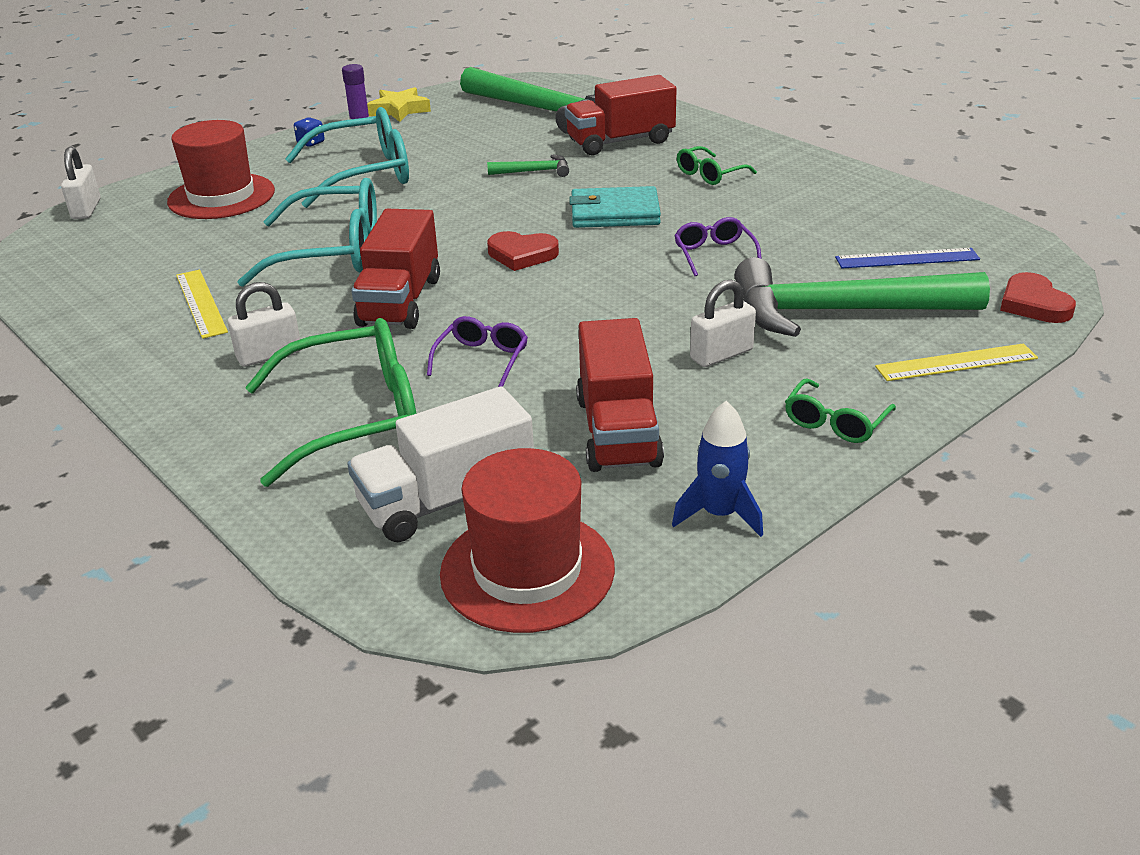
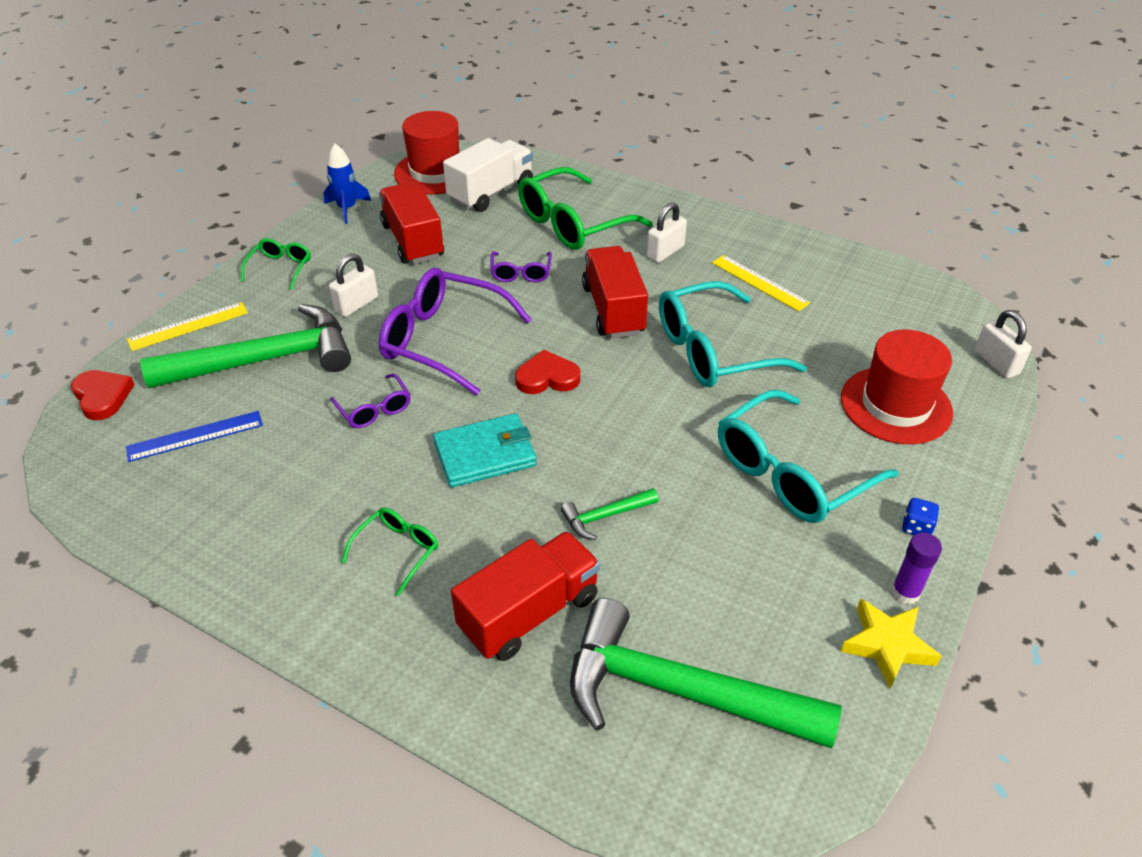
camera: 160 degrees right, 10 degrees up
(620, 301) = (443, 340): none -> purple glasses

